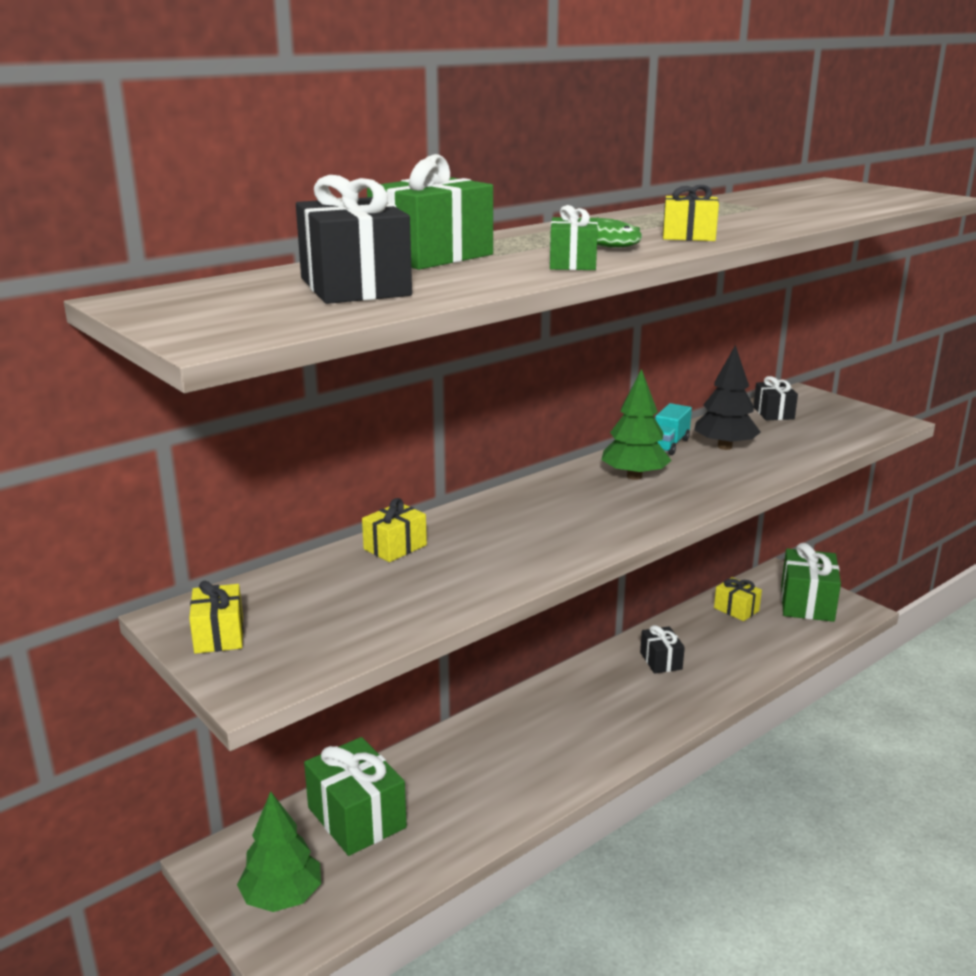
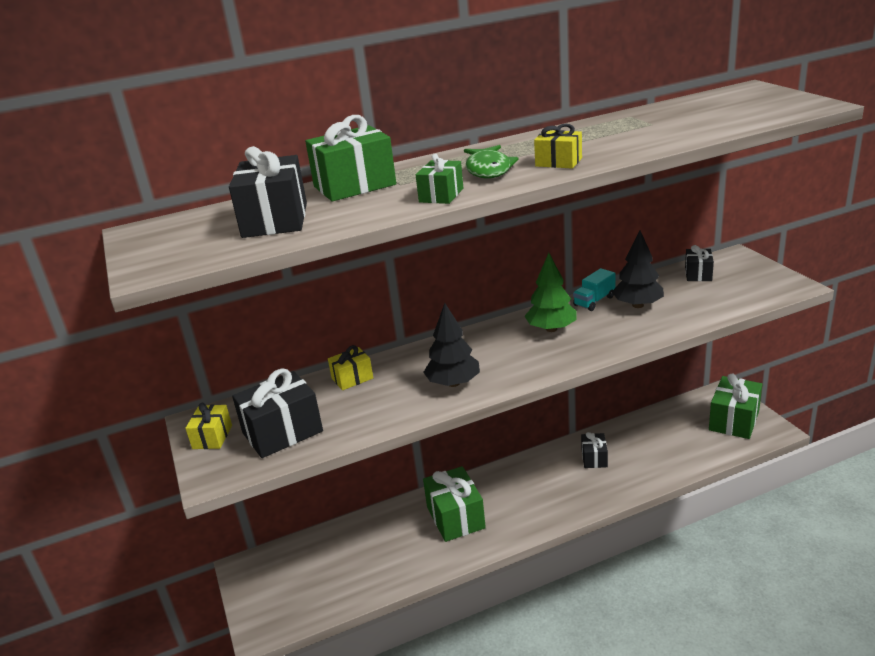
camera: 20 degrees right, 5 degrees up
(282, 897) = (273, 598): green tree -> none
(330, 619) = (282, 432): none -> black gift
(357, 817) = (337, 551): green gift -> green gift (455, 517)
(545, 543) = (453, 383): none -> black tree
(736, 609) = (673, 421): yellow gift -> none

